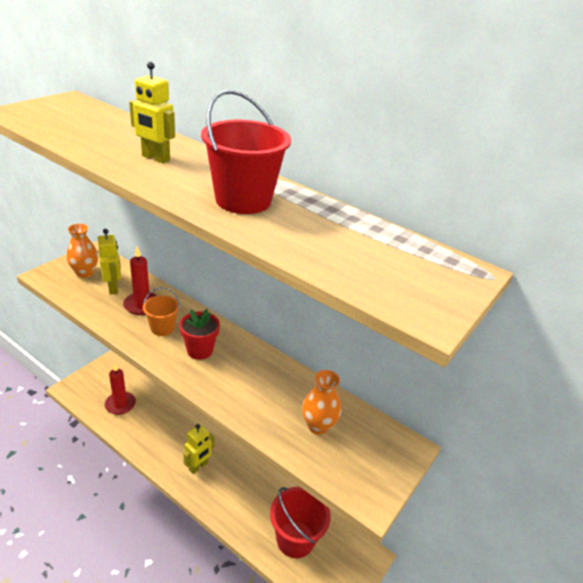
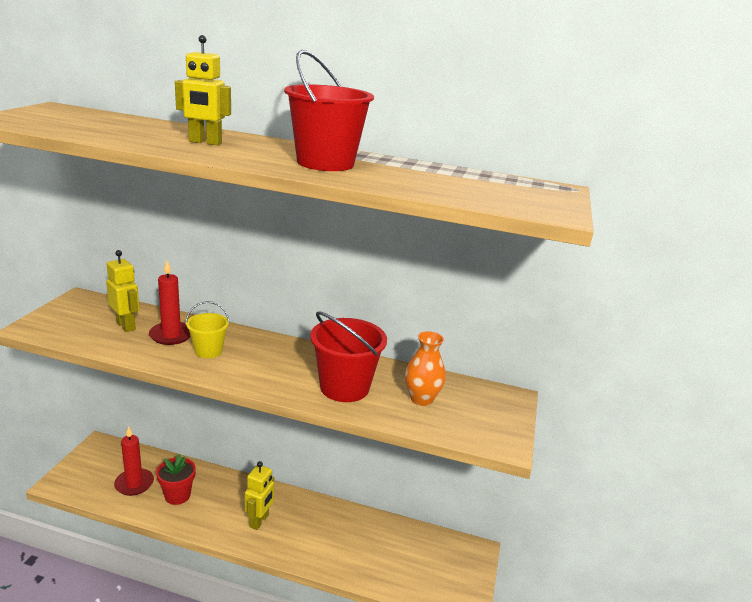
camera: 20 degrees left, 10 degrees down
(85, 273) = (82, 318): orange vase -> none
(162, 328) = (208, 351): orange bucket -> yellow bucket
(200, 350) = (262, 362): red flower pot -> red flower pot (177, 495)
(295, 539) = (397, 558): red bucket -> red bucket (344, 387)

